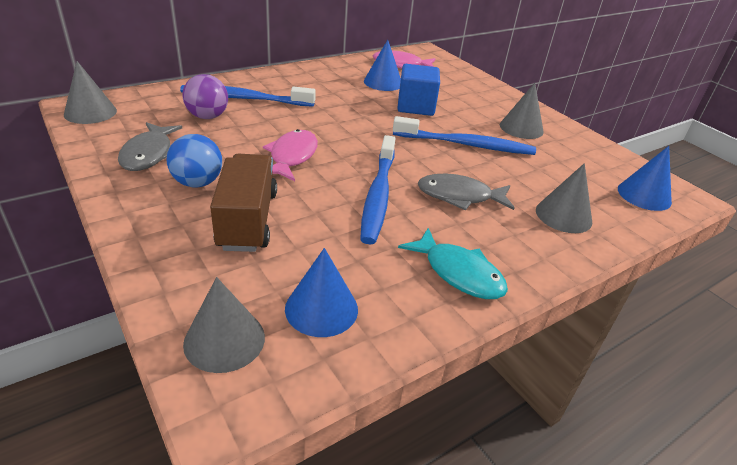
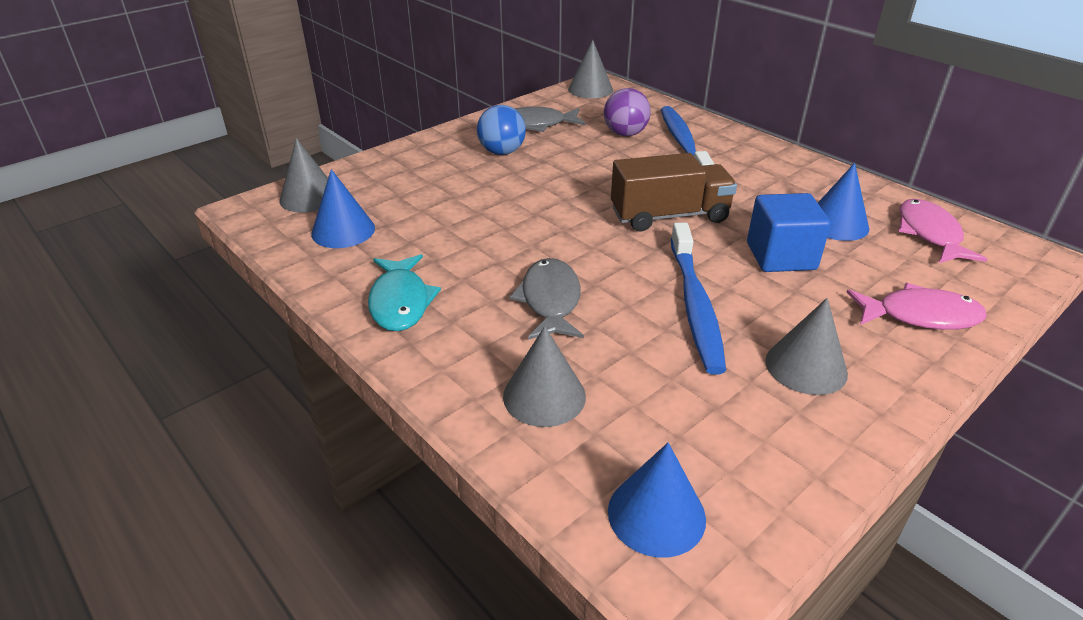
camera: 85 degrees right, 0 degrees up
(248, 220) = (454, 182): brown truck -> brown truck (669, 216)
(292, 156) = (575, 186): pink fish -> pink fish (920, 316)
(378, 195) = (525, 244): blue toothbrush -> none
(459, 273) = (400, 302): turquoise fish -> turquoise fish turned 45 degrees counterclockwise

